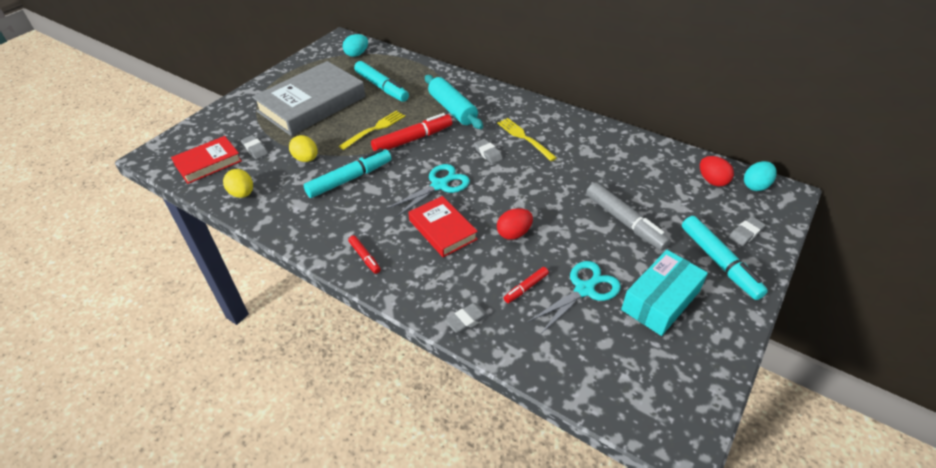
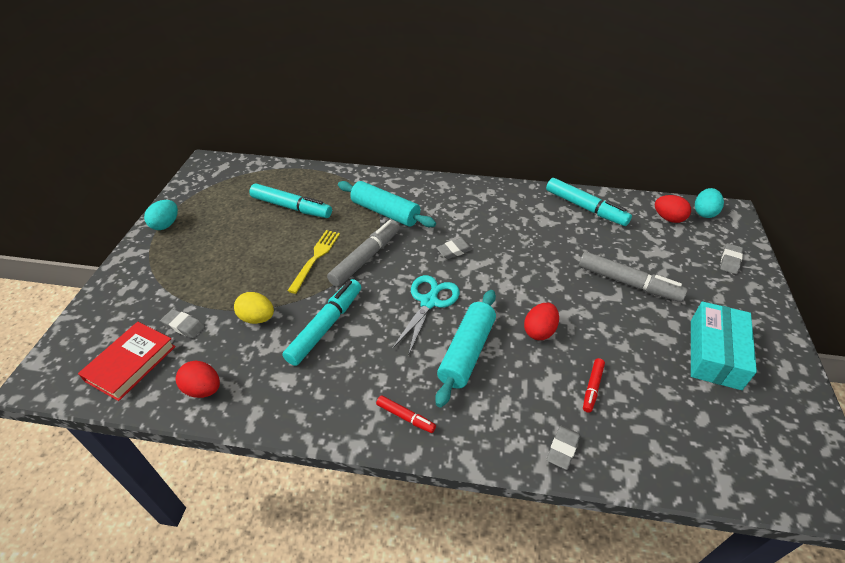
camera: 25 degrees left, 0 degrees up
(242, 193) = (203, 389): yellow egg -> red egg
(312, 104) = (221, 249): grey book -> none
(356, 54) = (238, 176): turquoise egg -> turquoise egg (166, 224)
(413, 139) = (366, 258): red marker -> grey marker
(442, 230) = (467, 352): red book -> turquoise rolling pin
(488, 153) = (454, 251): grey eraser -> grey eraser turned 60 degrees counterclockwise
(524, 138) = (477, 223): yellow fork -> none
(584, 289) = (645, 368): turquoise scissors -> none
(719, 262) = (731, 296): turquoise marker -> turquoise marker (585, 208)

